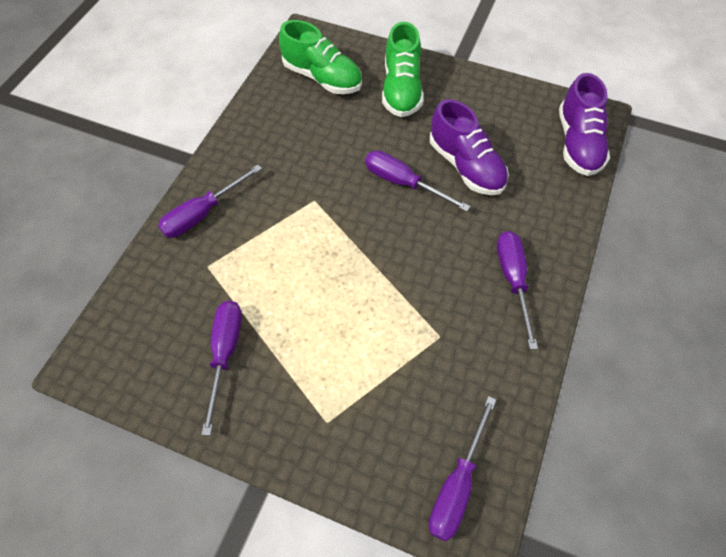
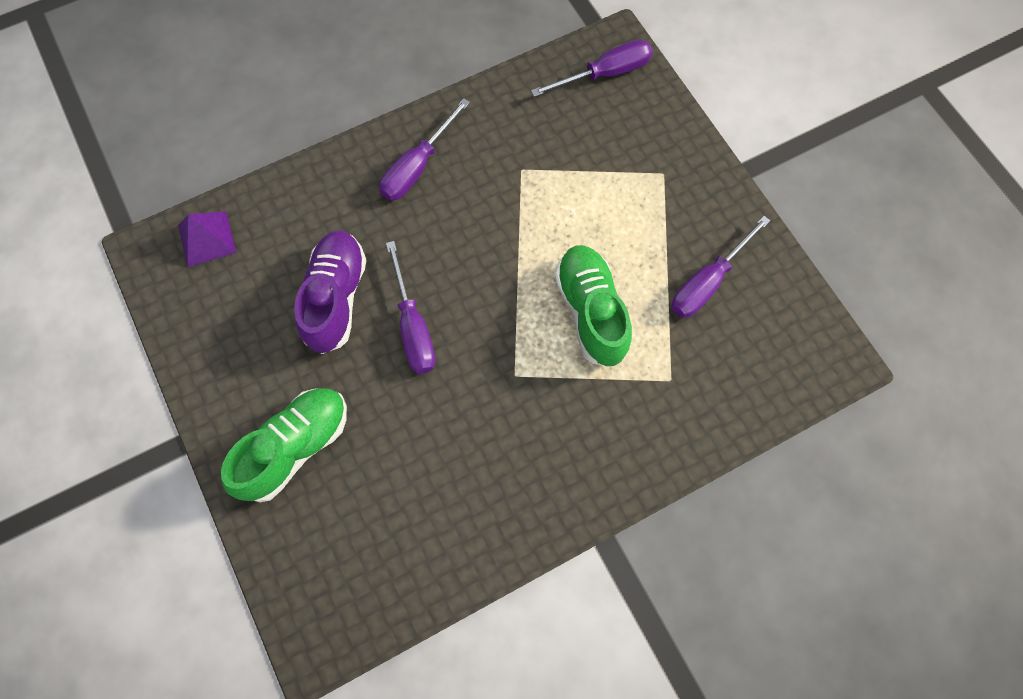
camera: 140 degrees left, 10 degrees up
(202, 214) = (637, 446): purple screwdriver -> none
(322, 78) = (363, 543): green shoe -> green shoe (591, 312)
(578, 143) = (207, 238): purple shoe -> purple pyramid

